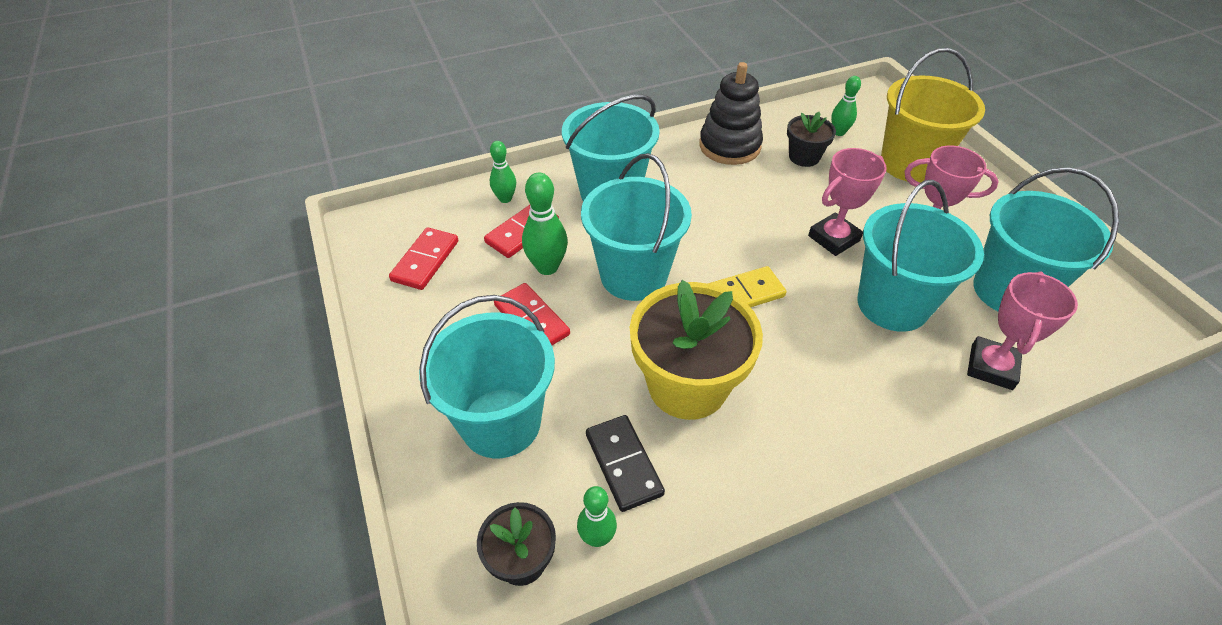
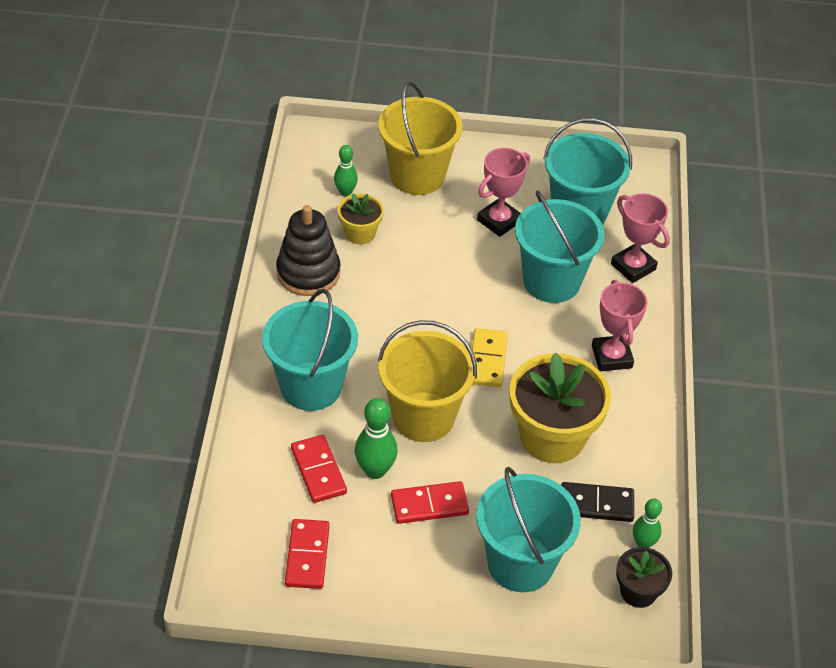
camera: 65 degrees left, 0 degrees up
(425, 261) = (307, 556): red domino -> red domino turned 45 degrees clockwise
(505, 199) = (262, 466): green bowling pin -> none
(633, 275) = (423, 417): turquoise bucket -> yellow bucket
(804, 157) = (360, 233): black flower pot -> yellow flower pot
(833, 238) = (466, 273): pink trophy -> pink trophy (611, 357)

